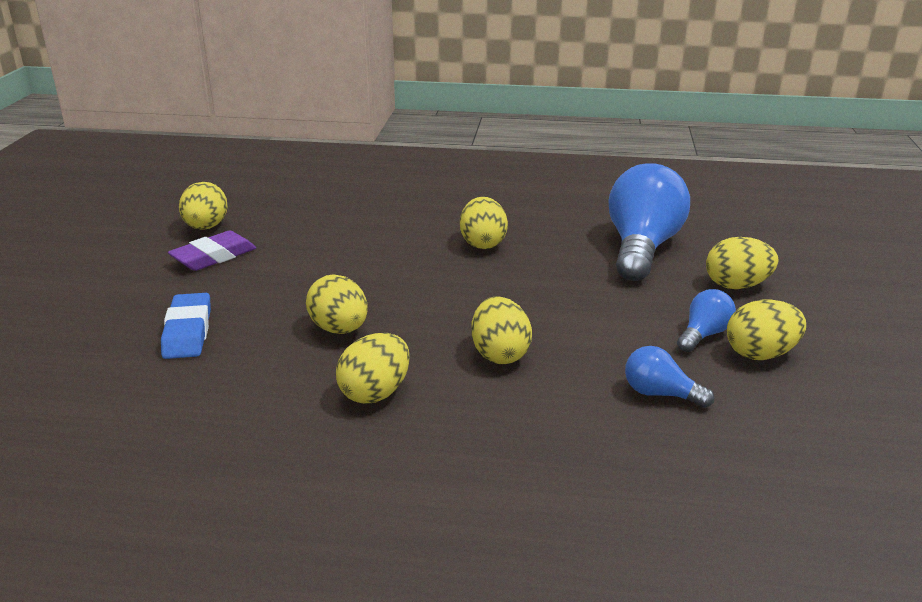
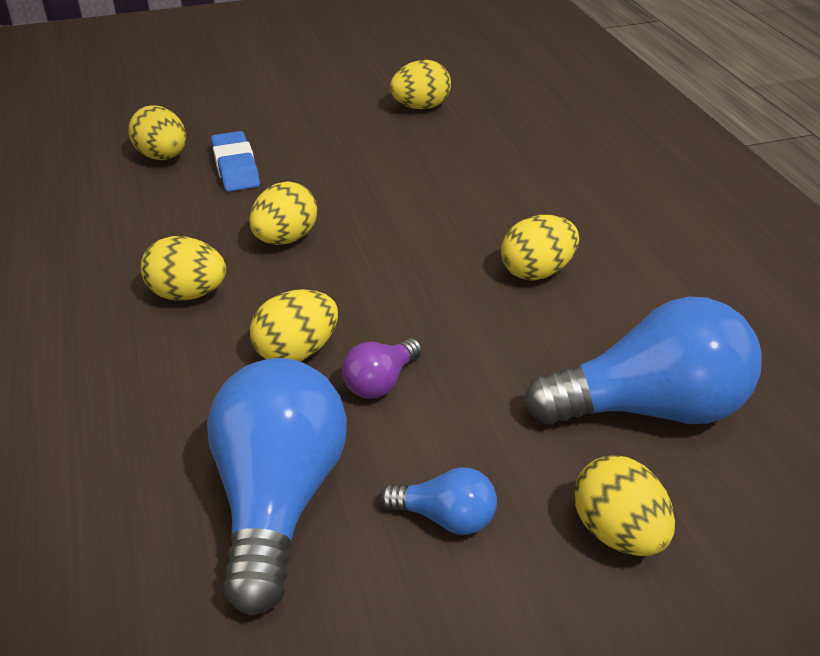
camera: 65 degrees right, 10 degrees up
(188, 332) = (235, 167): blue eraser -> blue eraser turned 75 degrees counterclockwise
(214, 257) = (369, 131): purple eraser -> none
(560, 327) = (381, 382): none -> purple light bulb
(660, 394) = (278, 500): blue light bulb -> blue light bulb, size x2.14
(760, 354) = (429, 589): yellow egg -> yellow egg (163, 157)

